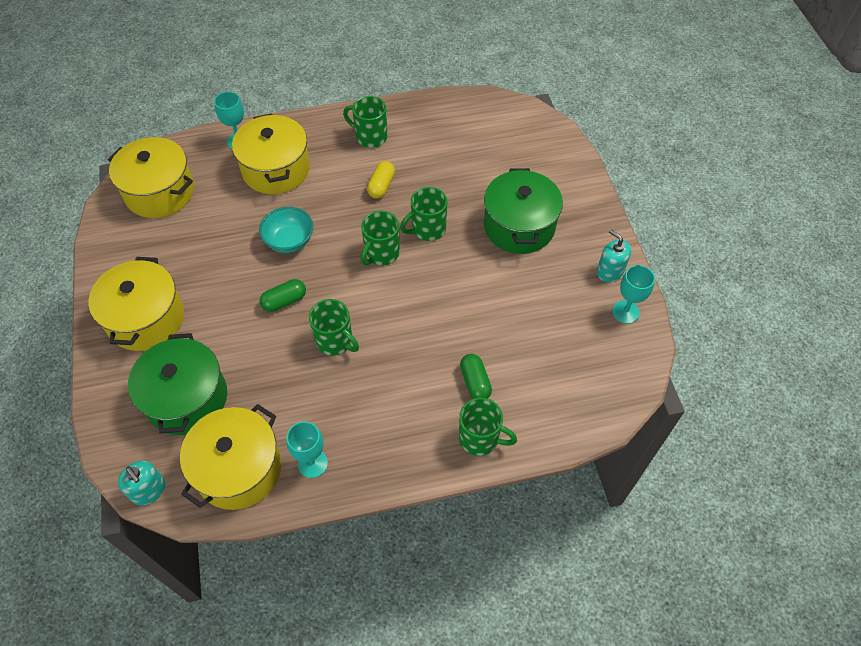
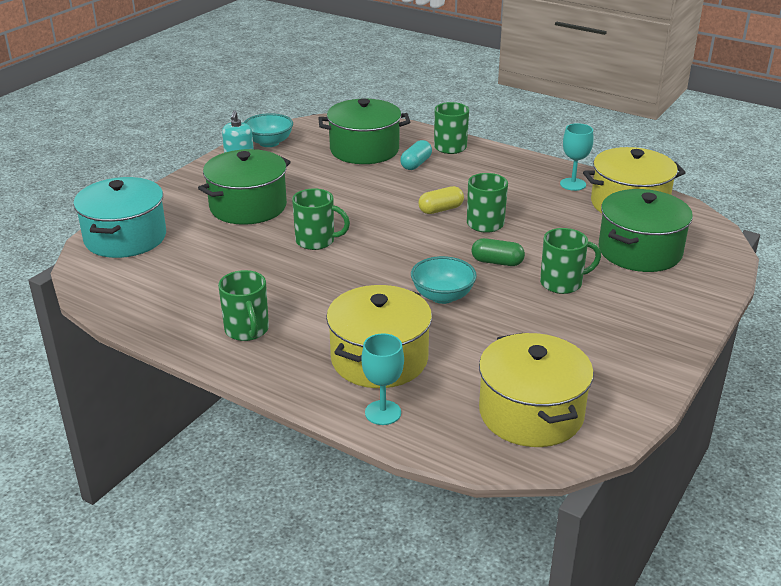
camera: 135 degrees left, 25 degrees down
(146, 318) = (637, 314): yellow pot -> none
(149, 490) = (707, 224): turquoise soap dispenser -> none
(381, 186) = (303, 287): yellow capsule -> yellow capsule (440, 209)
(381, 253) = (377, 247): green mug -> green mug (562, 283)
(475, 382) = (416, 164): green capsule -> turquoise capsule
(541, 368) = (364, 150): none -> green pot
(542, 144) = (125, 238): none -> turquoise pot
(625, 312) = (269, 143): turquoise goblet -> turquoise bowl

